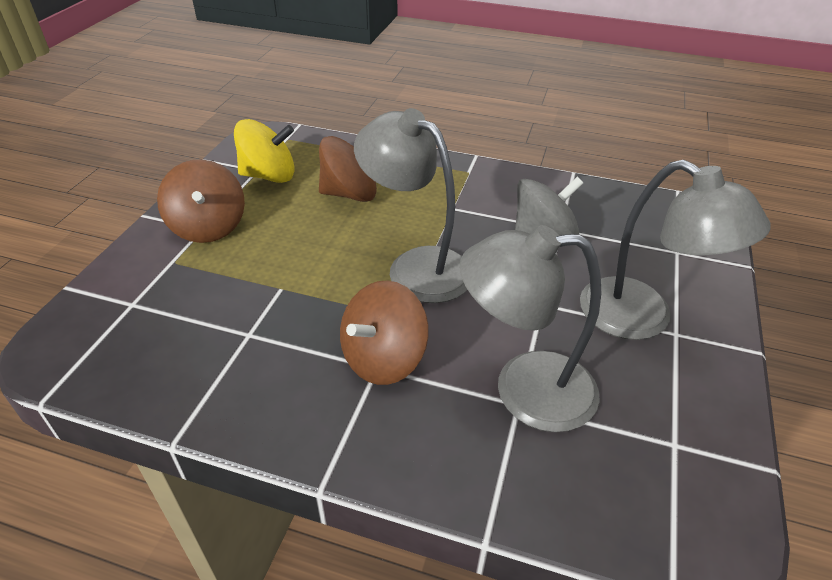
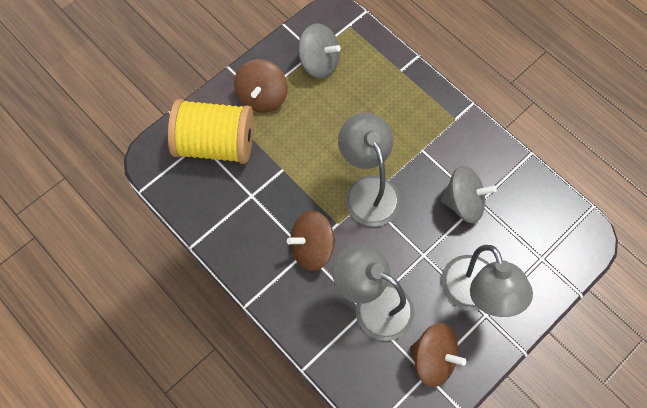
camera: 30 degrees right, 25 degrees up
(160, 296) = (216, 144): none -> yellow spool
(269, 176) = (319, 62): yellow spinning top -> grey spinning top
(350, 194) = (362, 105): brown spinning top -> brown spinning top (433, 359)

